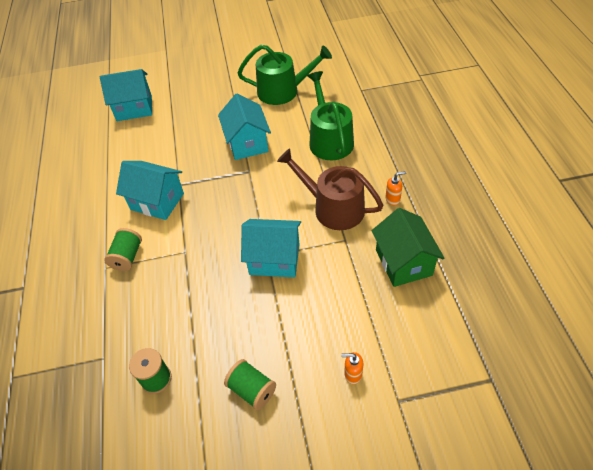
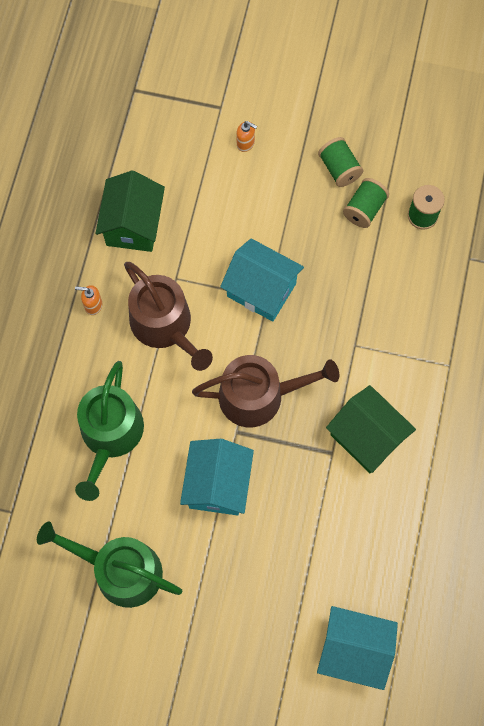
camera: 160 degrees left, 20 degrees up
(127, 257) = (421, 369): green spool -> green spool (364, 209)
(157, 201) = (366, 437): turquoise house -> green house
(243, 195) = (259, 395): none -> brown watering can

